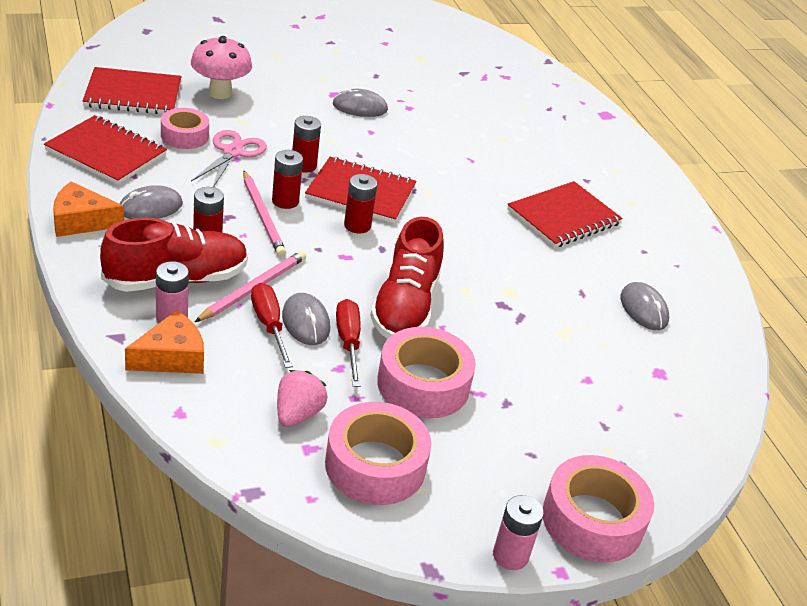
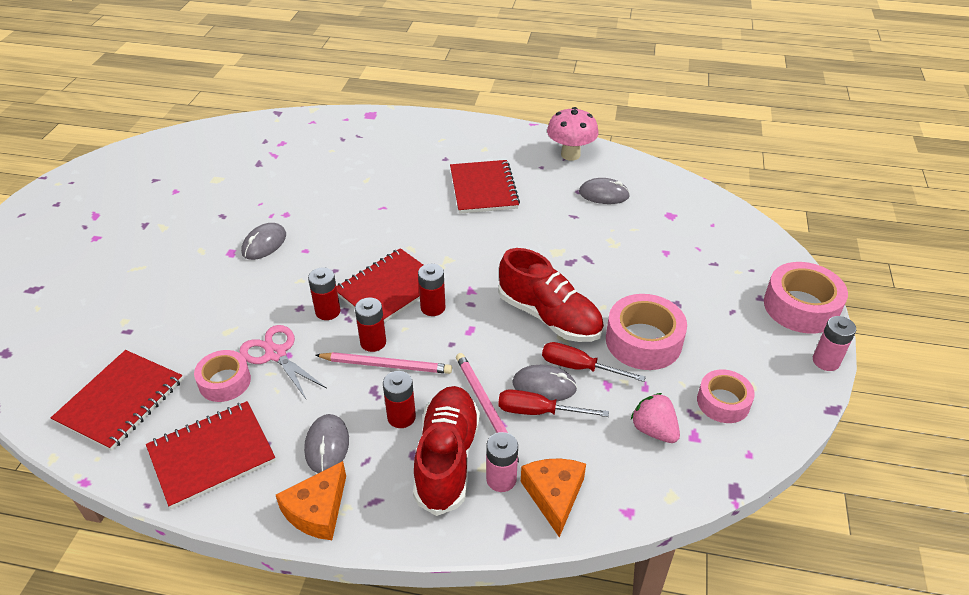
camera: 55 degrees left, 5 degrees up
(220, 93) = (170, 331): pink mushroom -> pink mushroom (570, 155)
(375, 465) = (723, 402): pink tape -> pink tape, size x0.64

